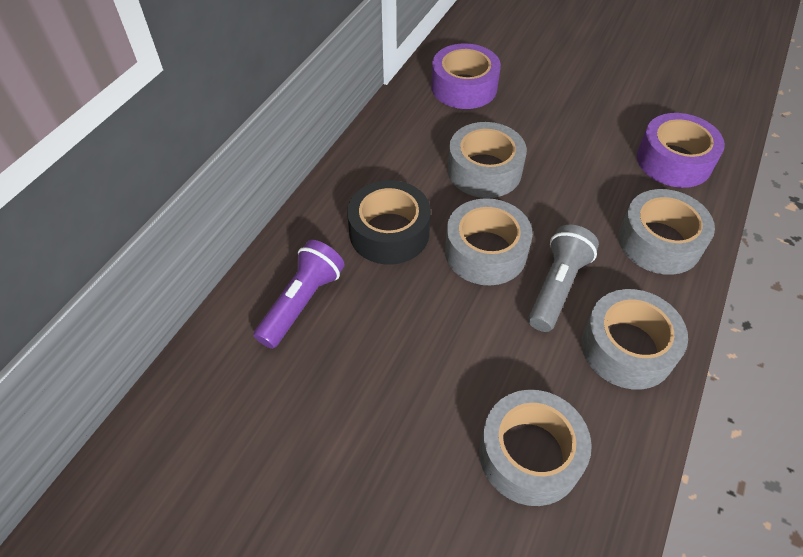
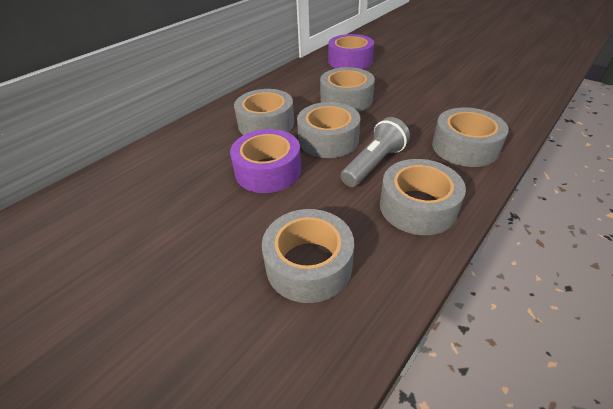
camera: 15 degrees right, 10 degrees down
(302, 302) = (188, 152): purple flashlight -> none
(389, 232) = (266, 124): black tape -> grey tape
(674, 161) = (489, 105): purple tape -> purple tape (268, 171)

